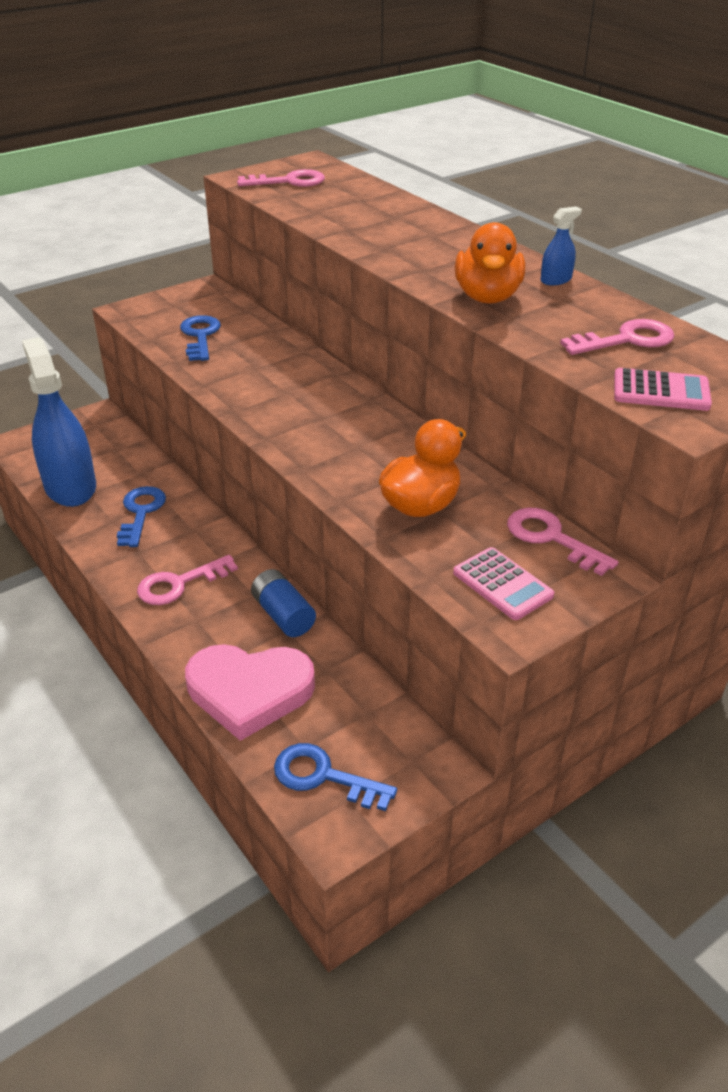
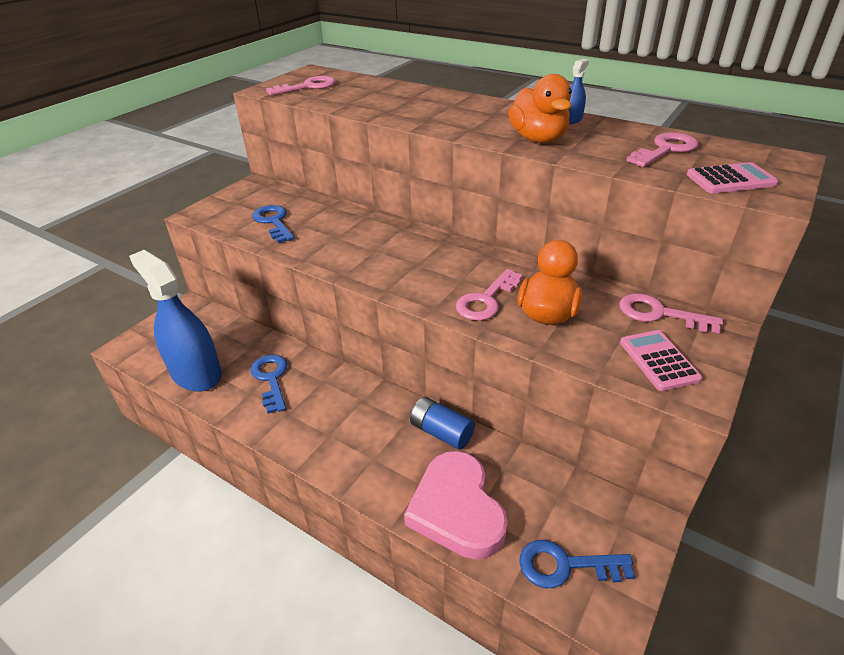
camera: 20 degrees left, 0 degrees up
(179, 584) = (340, 431): pink key -> pink key (486, 300)
(249, 691) = (457, 509): pink heart -> pink heart turned 90 degrees clockwise
(502, 584) = (658, 360): pink calculator -> pink calculator turned 135 degrees counterclockwise

